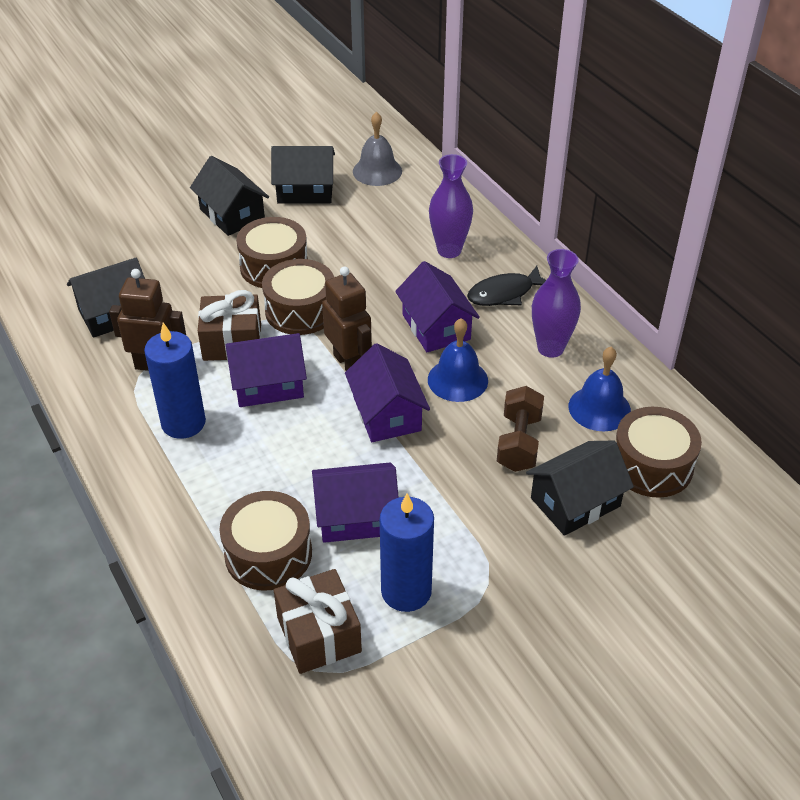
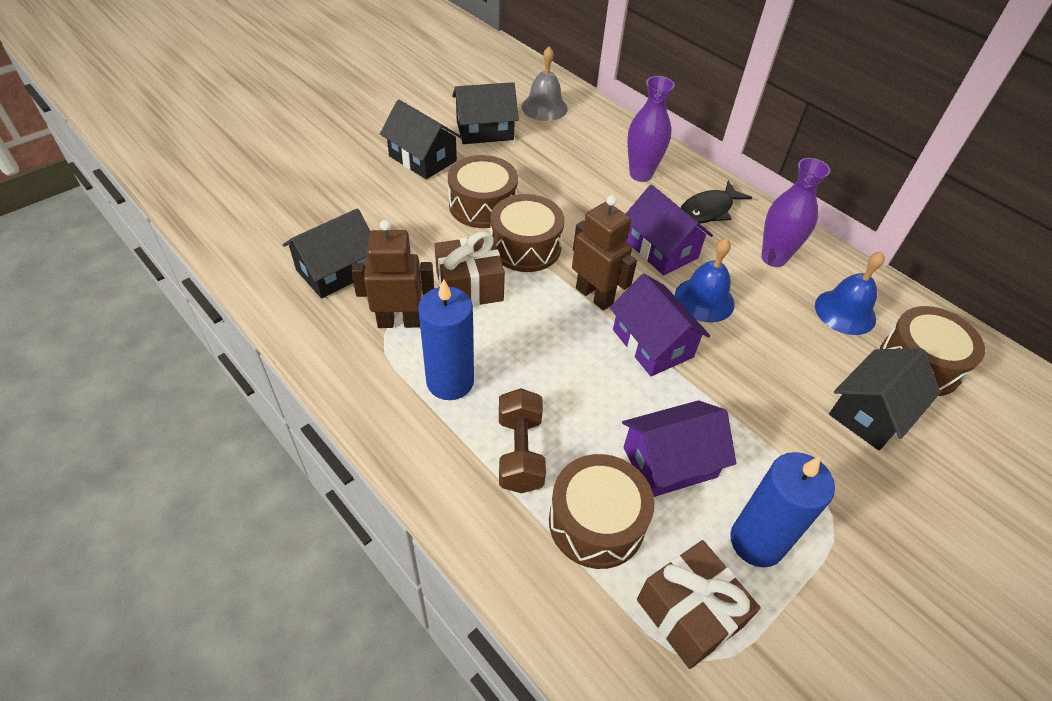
camera: 15 degrees left, 5 degrees up
(268, 385) = (523, 328): purple house -> none
(518, 443) = (790, 357): brown dumbbell -> brown dumbbell (520, 452)

